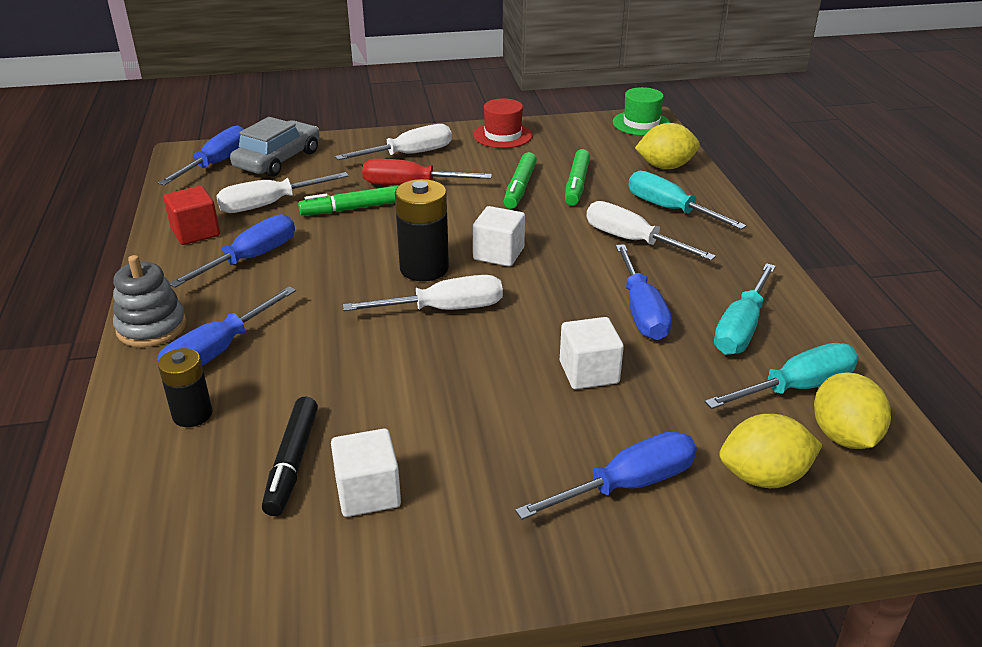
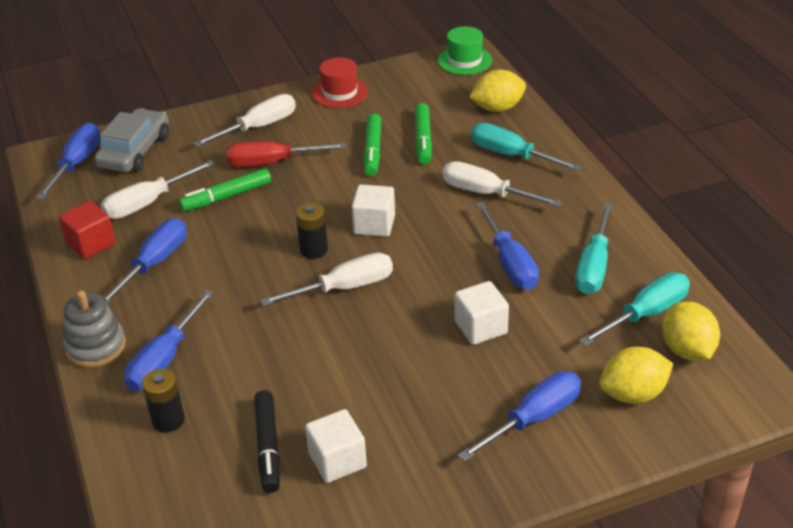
camera: 10 degrees left, 5 degrees up
(424, 268) = (314, 250): black battery -> black battery, size x0.64

